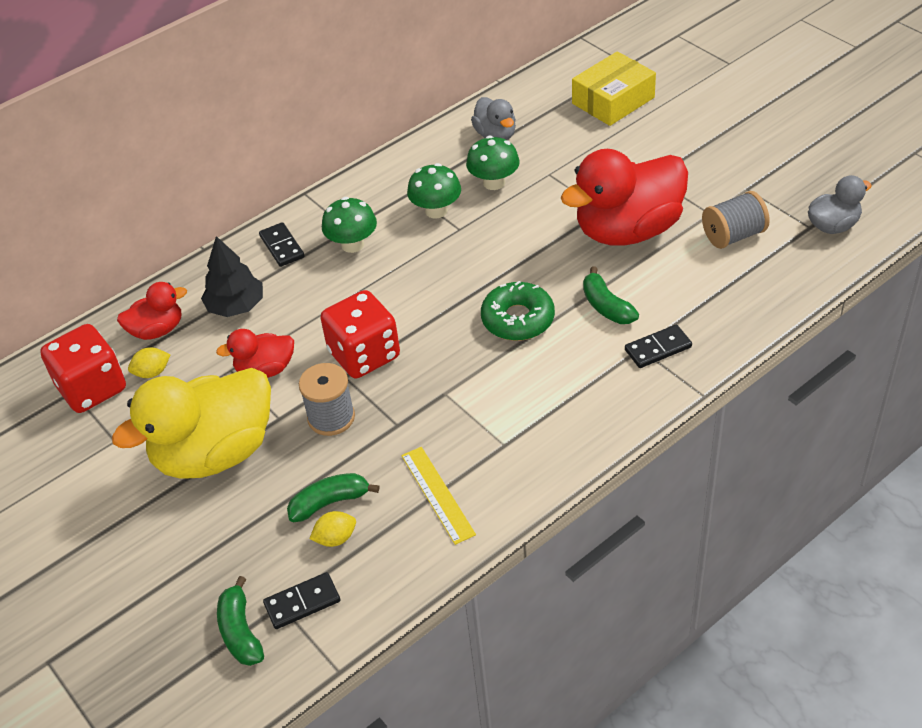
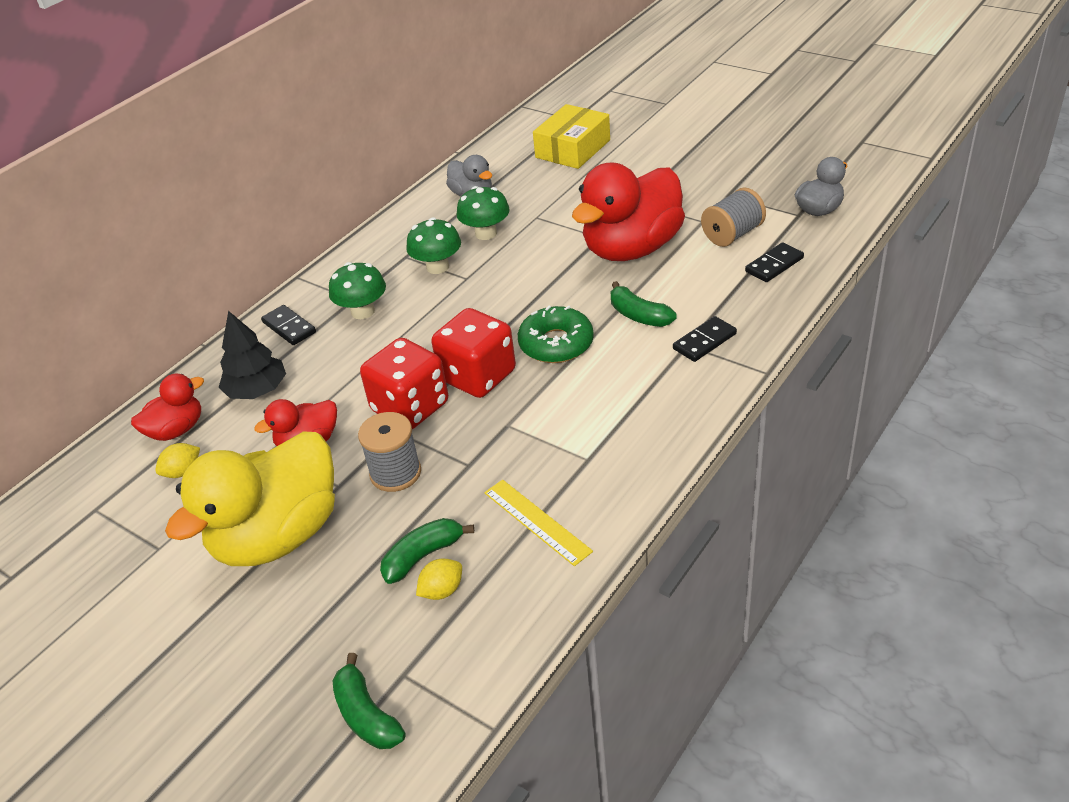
camera: 15 degrees left, 5 degrees down
(92, 388) = (117, 501): red dice -> red dice (478, 376)
(302, 602) = (427, 666): black domino -> black domino (774, 265)

